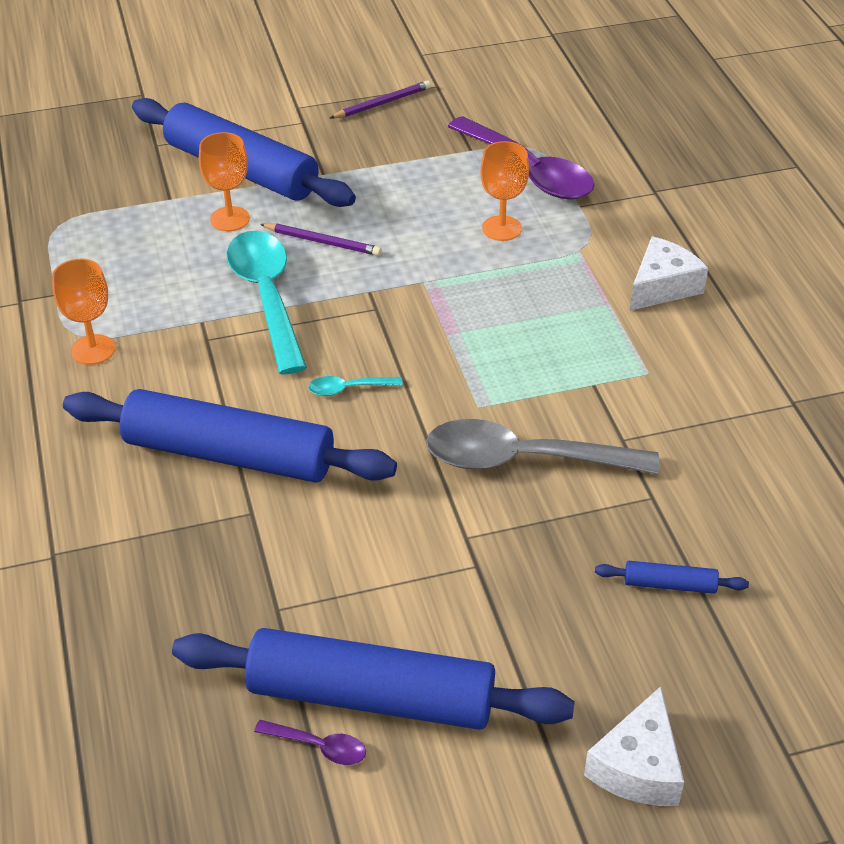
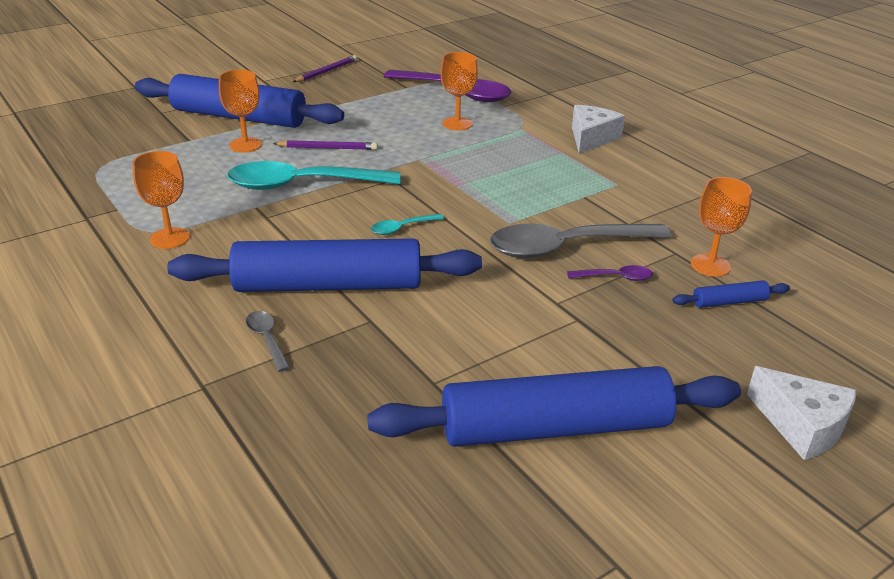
camera: 20 degrees left, 10 degrees down
(136, 512) = (267, 339): none -> grey spoon
(267, 297) = (302, 185): turquoise spoon -> turquoise spoon turned 60 degrees counterclockwise
(319, 746) = (534, 476): purple spoon -> purple spoon (615, 277)
(638, 767) = (802, 425): white cheese -> white cheese turned 45 degrees counterclockwise
(683, 526) = (710, 265): none -> orange goblet

